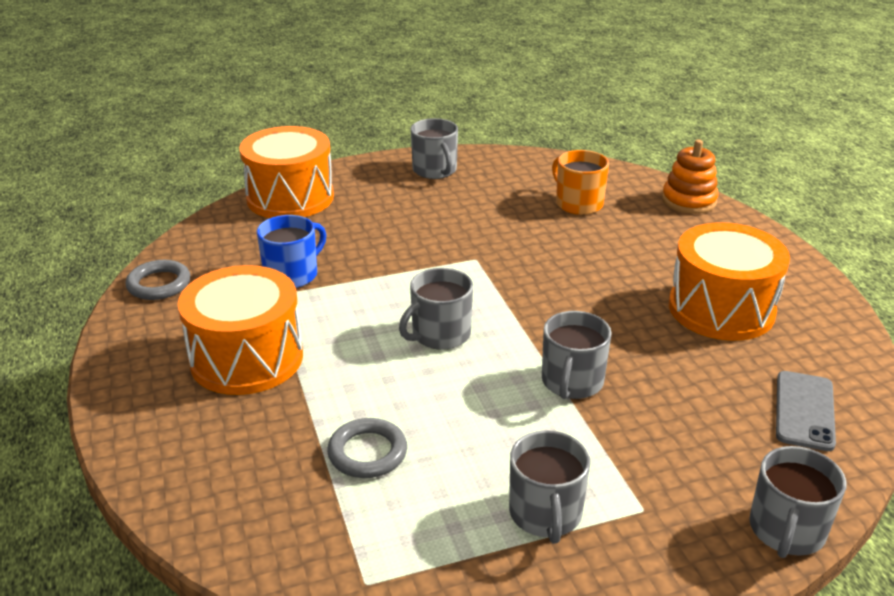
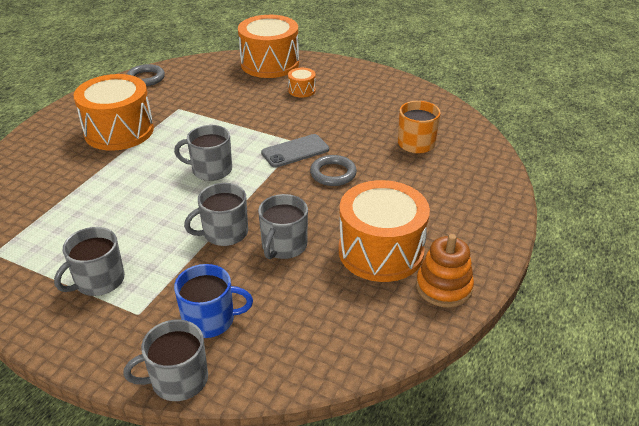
camera: 45 degrees right, 5 degrees up
(292, 274) = (202, 103): blue mug -> blue mug (210, 319)
(367, 453) = (87, 202): grey ring -> grey ring (333, 173)
(380, 208) = (302, 90): none -> orange drum
(435, 170) = (369, 83): grey mug -> grey mug (284, 246)
(689, 201) = (494, 179): orange stacking toy -> orange stacking toy (443, 287)
(804, 411) = (312, 336): grey phone -> grey phone (295, 151)

